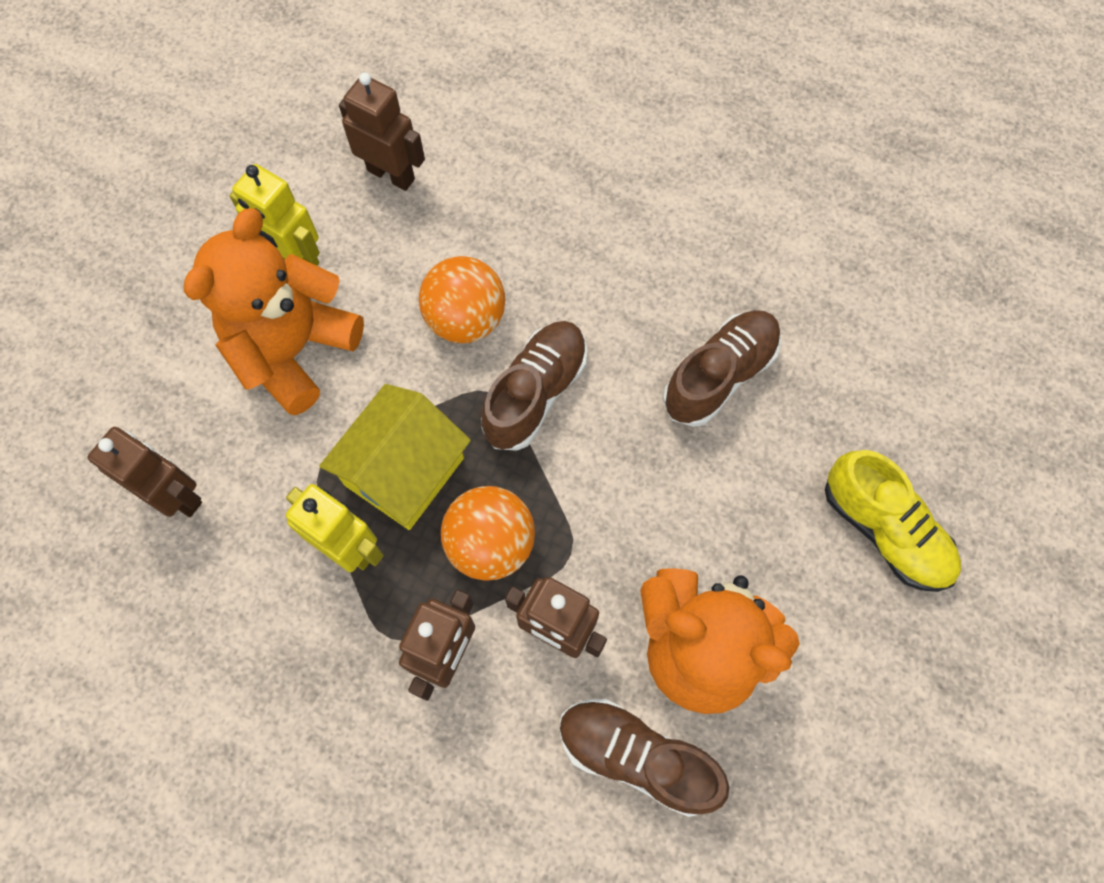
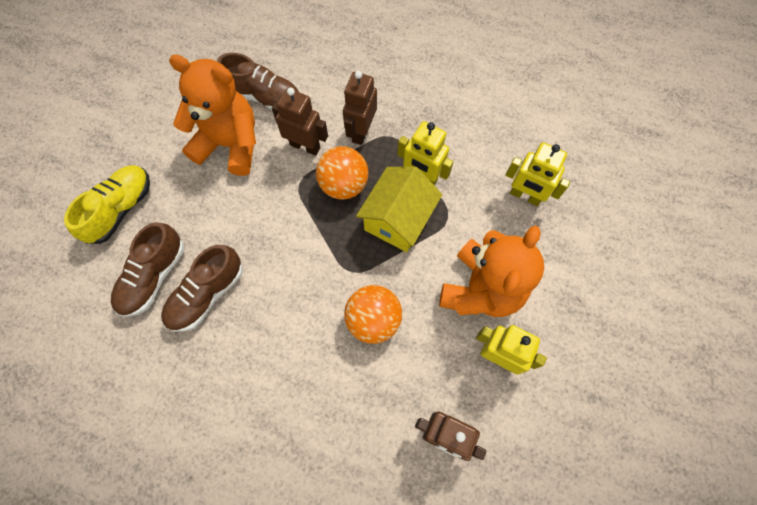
camera: 175 degrees right, 0 degrees up
(177, 495) = (525, 196): brown robot -> yellow robot
(535, 393) = (324, 273): brown shoe -> brown shoe (153, 276)
(884, 530) = (121, 209): yellow shoe -> yellow shoe turned 75 degrees clockwise

